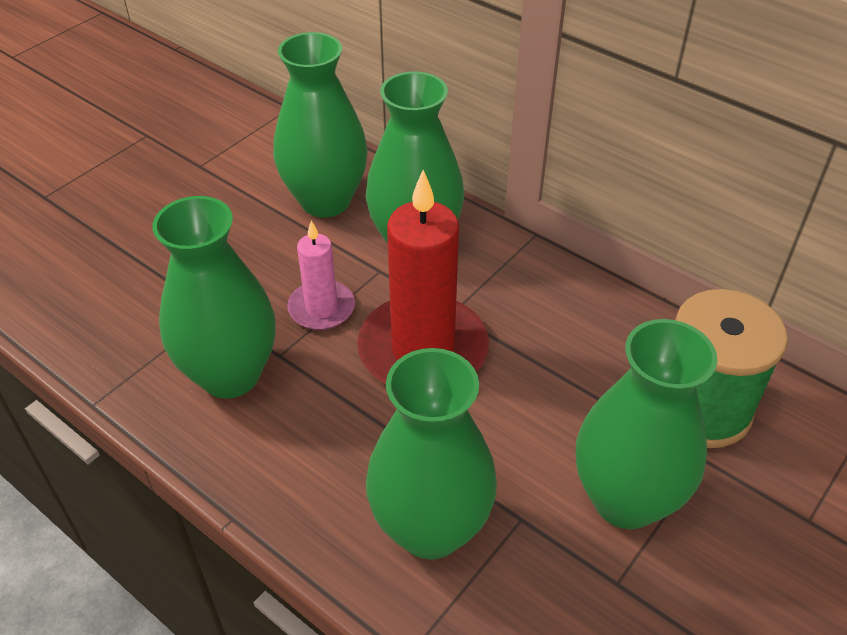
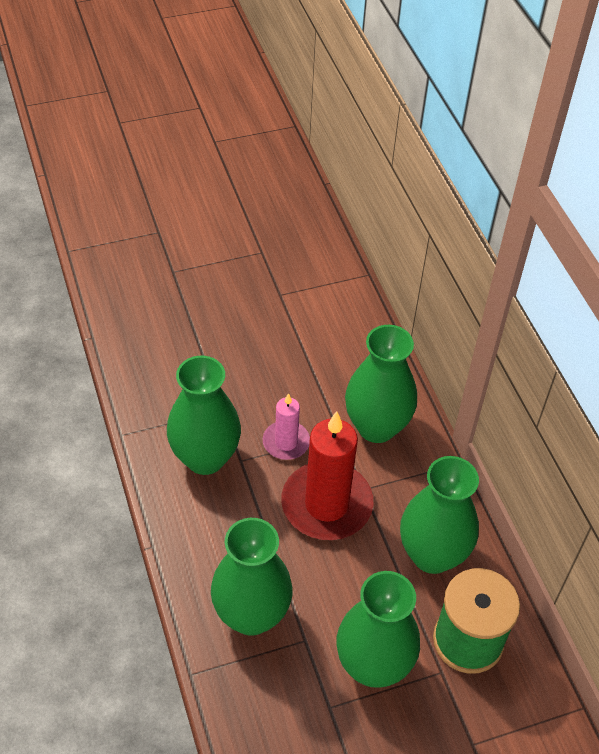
camera: 30 degrees right, 5 degrees up
(325, 201) = (341, 364): green vase -> green vase (432, 555)

